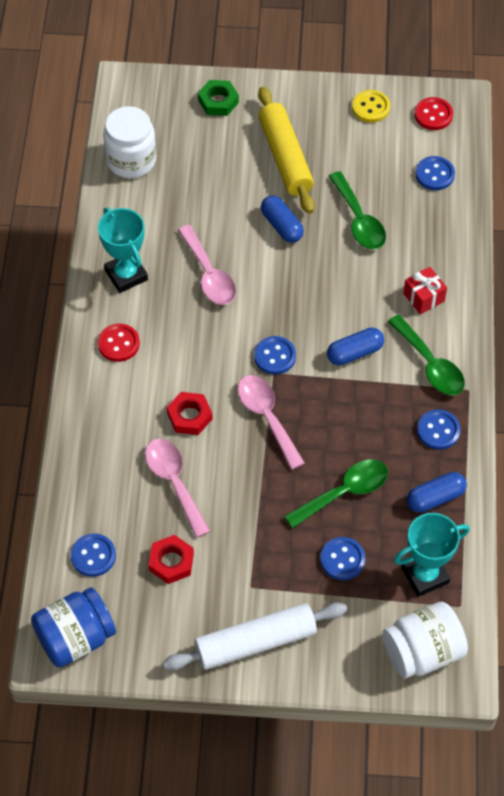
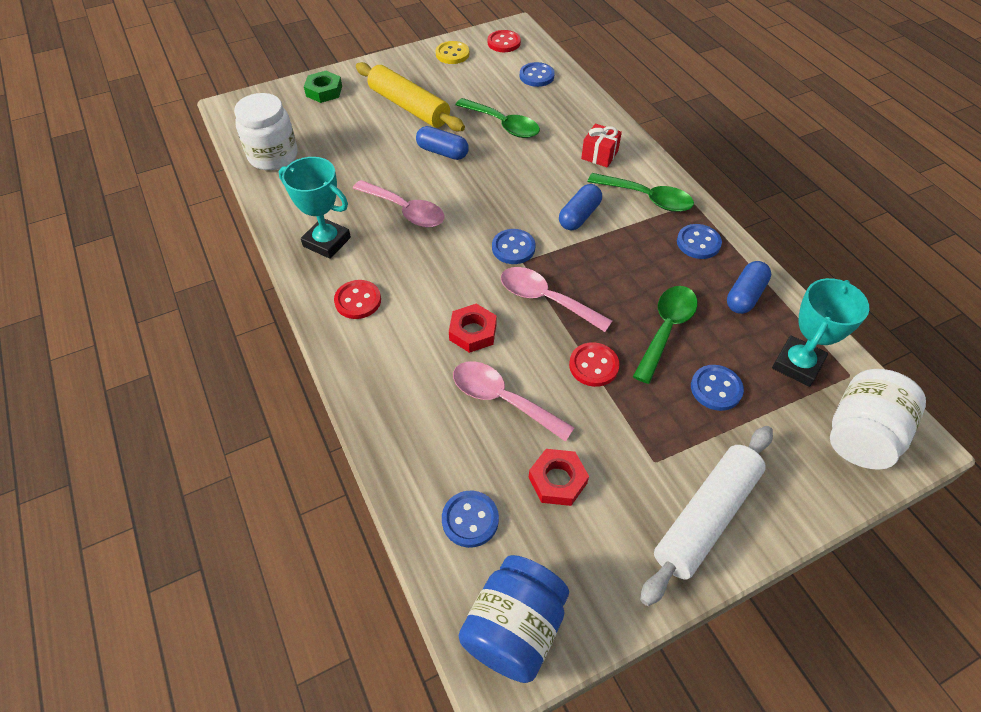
camera: 30 degrees left, 5 degrees down
(262, 492) = (593, 366): none -> red button

